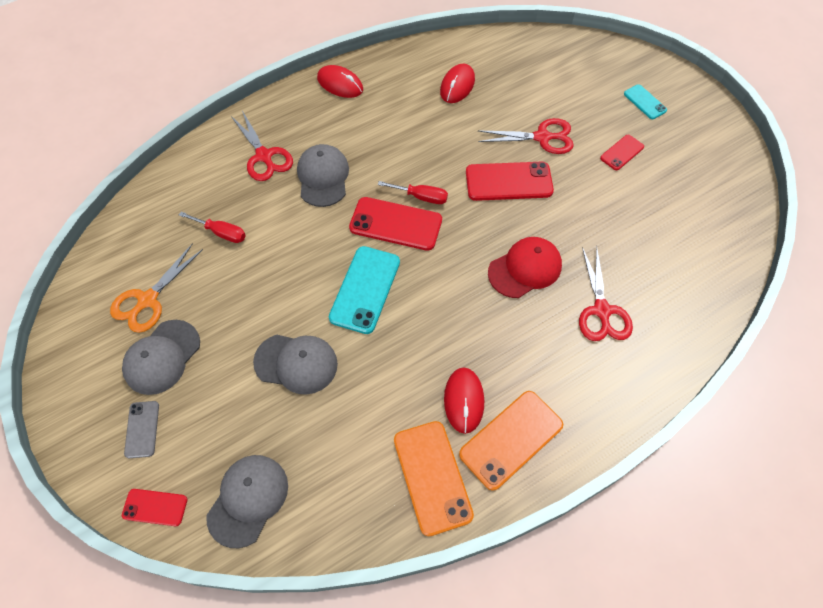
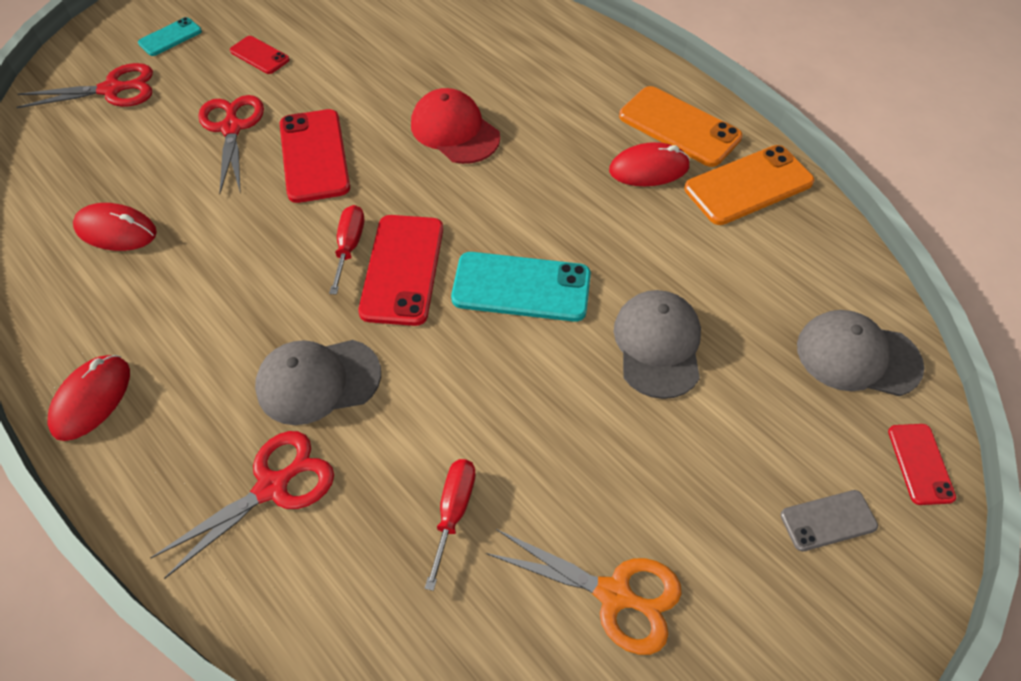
camera: 100 degrees left, 5 degrees down
(162, 357) = (708, 532): grey cap -> none
(601, 310) = (499, 66): red scissors -> red scissors (112, 90)

